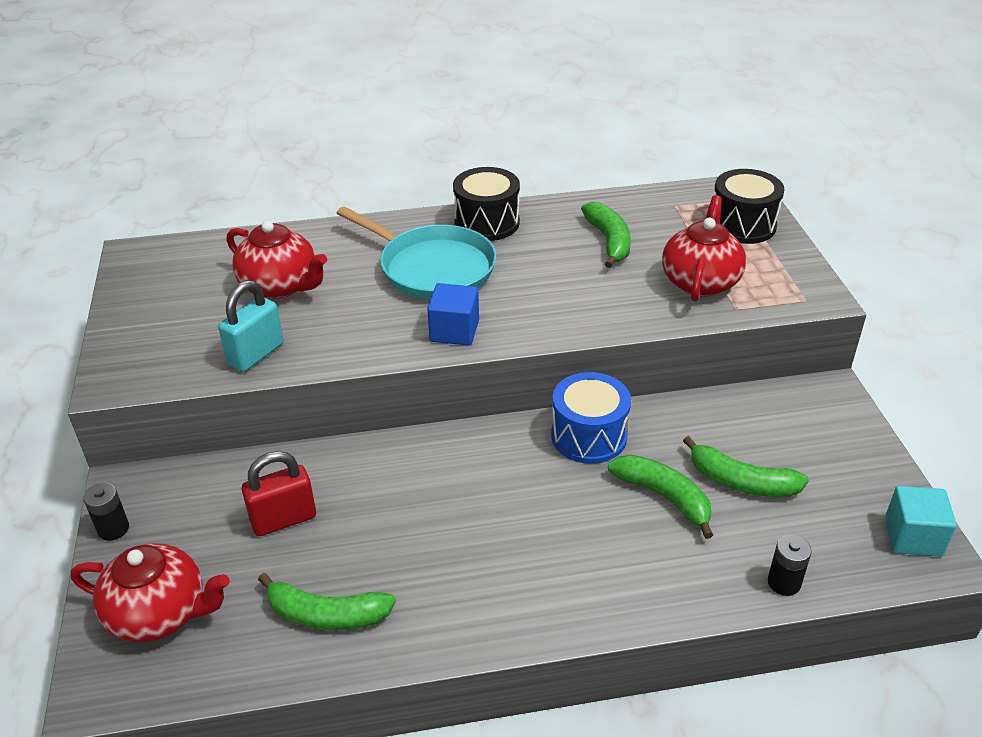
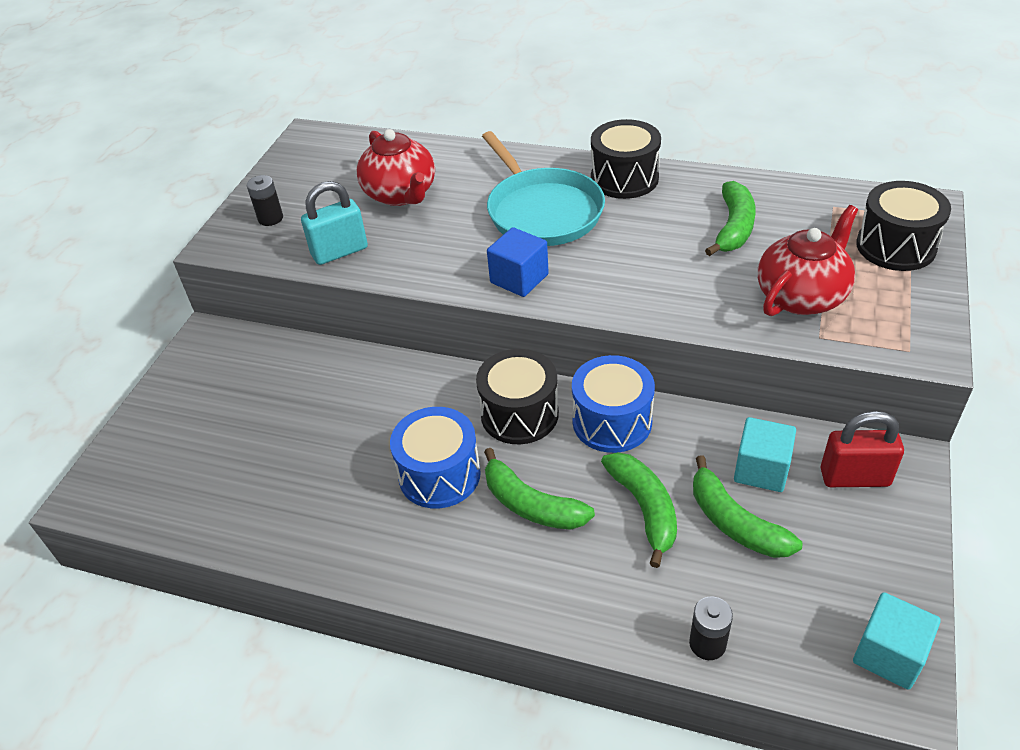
camera: 30 degrees right, 5 degrees up
(113, 529) = (177, 369): black battery -> black battery (270, 218)
(159, 613) = (165, 452): red teapot -> none
(283, 519) = (302, 406): red padlock -> red padlock (854, 477)
(326, 615) = (281, 503): green banana -> green banana (531, 504)
(466, 533) = (439, 474): none -> blue drum
(503, 456) = (519, 414): none -> black drum
(733, 434) = (761, 469): none -> turquoise cube

